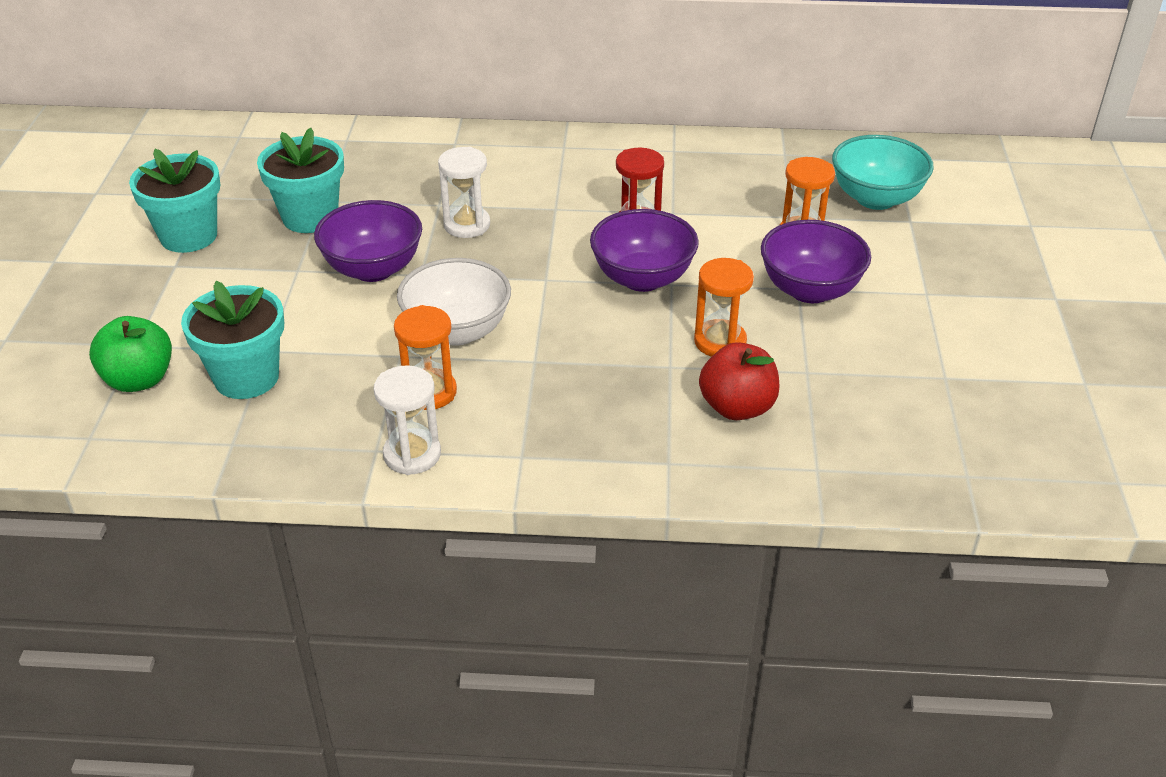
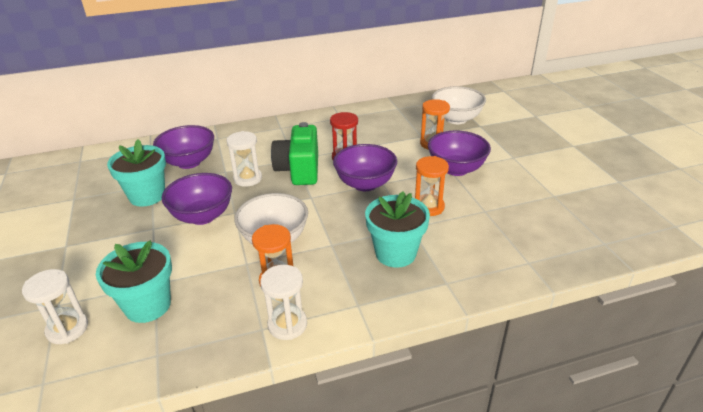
camera: 20 degrees left, 5 degrees down
(139, 380) = (67, 329): green apple -> white hourglass
(188, 236) = (68, 225): turquoise flower pot -> turquoise flower pot (395, 253)
(393, 176) = (189, 162): none -> purple bowl
(552, 229) = (299, 170): none -> green camera
(737, 407) = (462, 240): red apple -> none
(875, 198) = (456, 119): turquoise bowl -> white bowl

